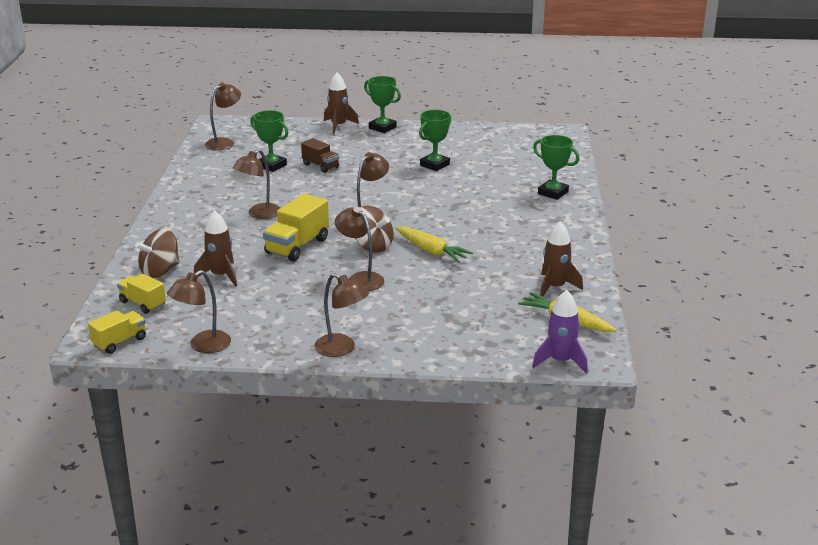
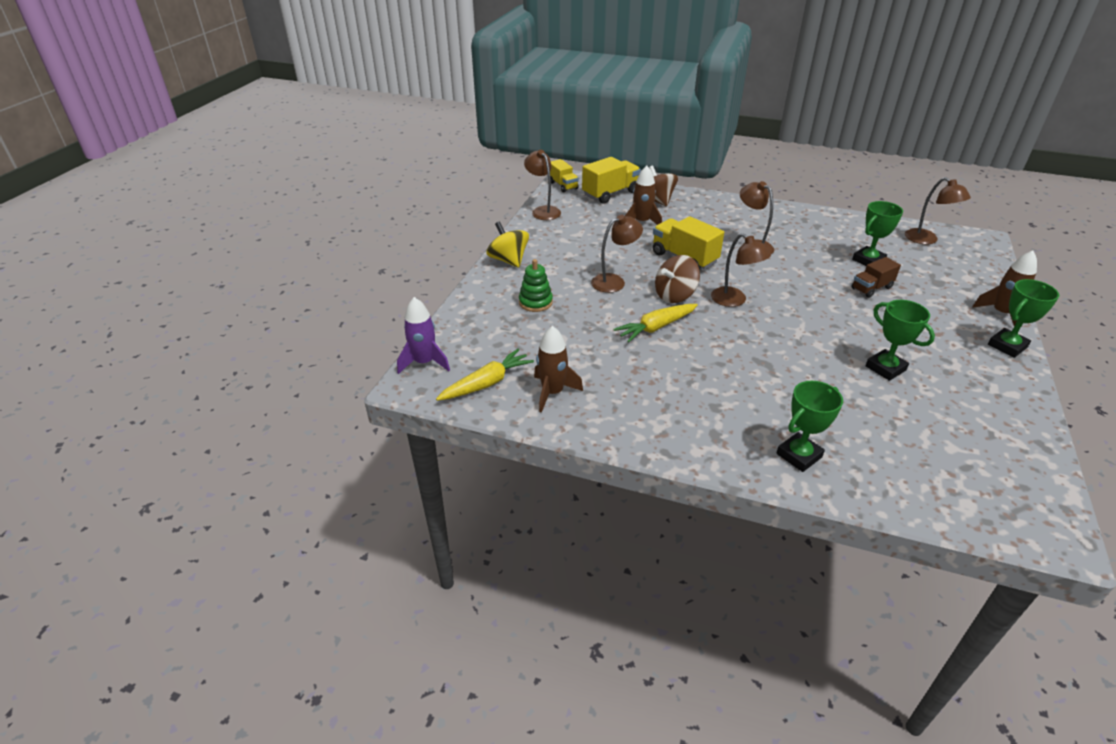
camera: 105 degrees right, 10 degrees up
(142, 304) = (610, 193): yellow truck -> yellow truck, size x1.59
(341, 349) = (508, 260): brown lamp -> yellow spinning top
(422, 317) = (535, 302): none -> green stacking toy

